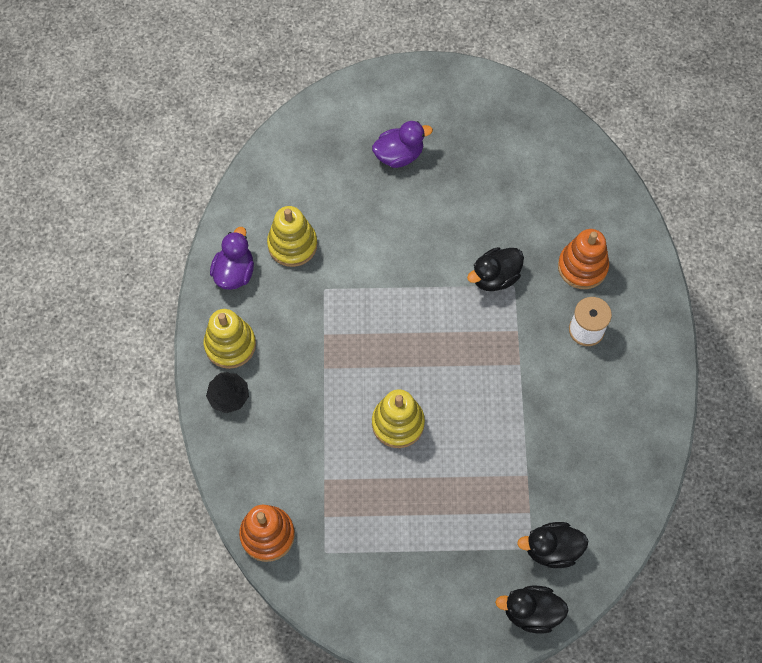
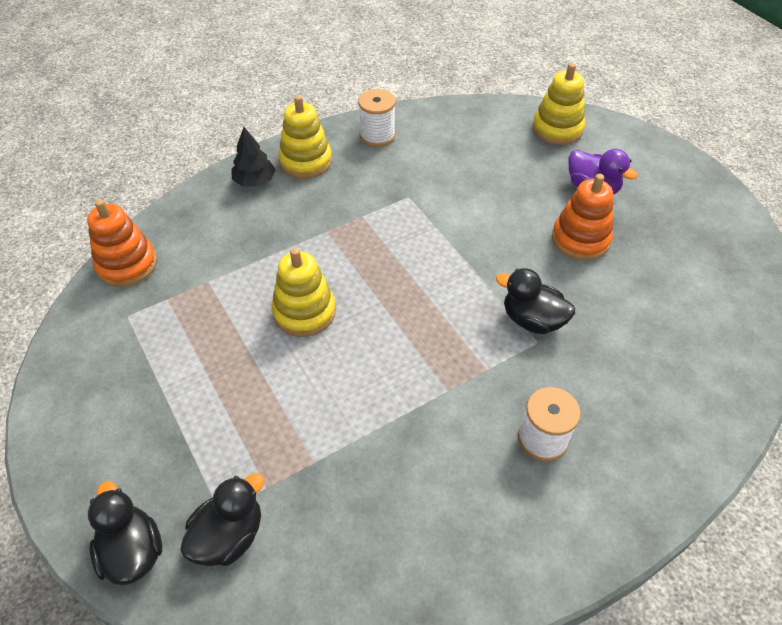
camera: 60 degrees right, 15 degrees down
(234, 272) = (377, 135): purple duck -> white spool
(292, 245) = (434, 158): yellow stacking toy -> yellow stacking toy (557, 129)
(551, 549) = (229, 536): black duck -> black duck turned 75 degrees clockwise
(582, 267) = (617, 397): orange stacking toy -> orange stacking toy (580, 239)

